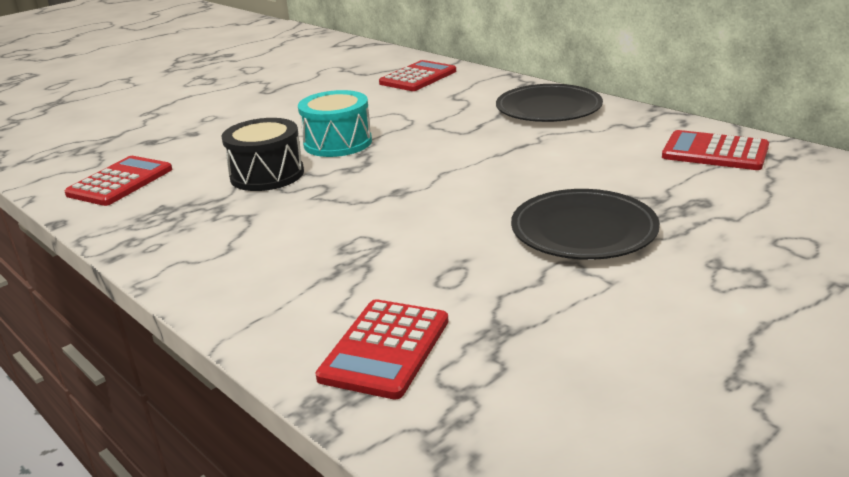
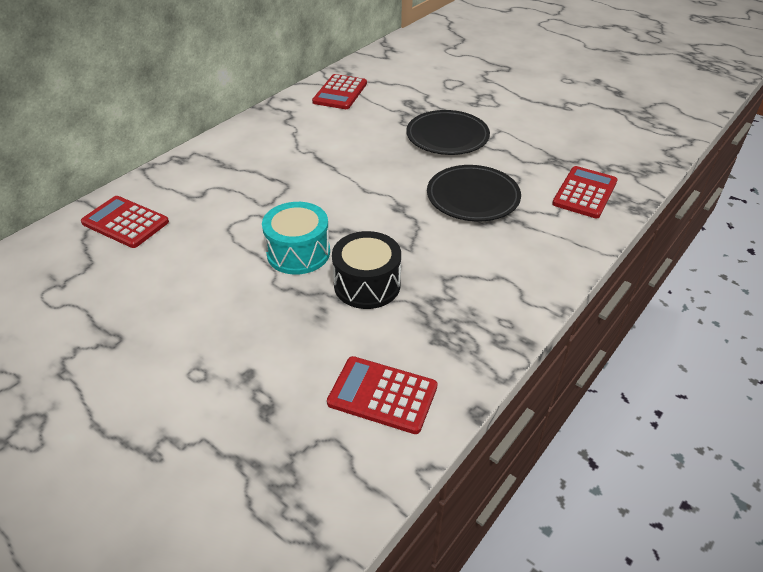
camera: 100 degrees left, 15 degrees up
(385, 349) = (584, 193): red calculator -> red calculator turned 75 degrees counterclockwise
(548, 109) = (245, 148): black plate -> black plate (473, 197)

